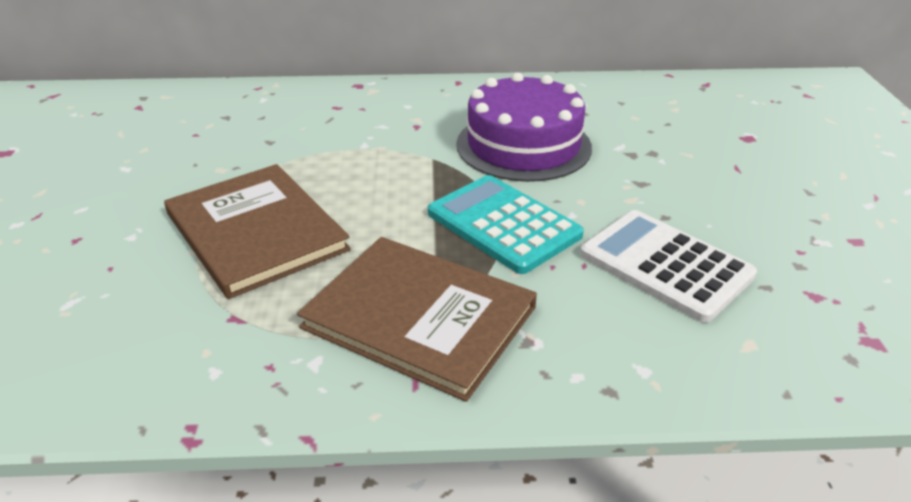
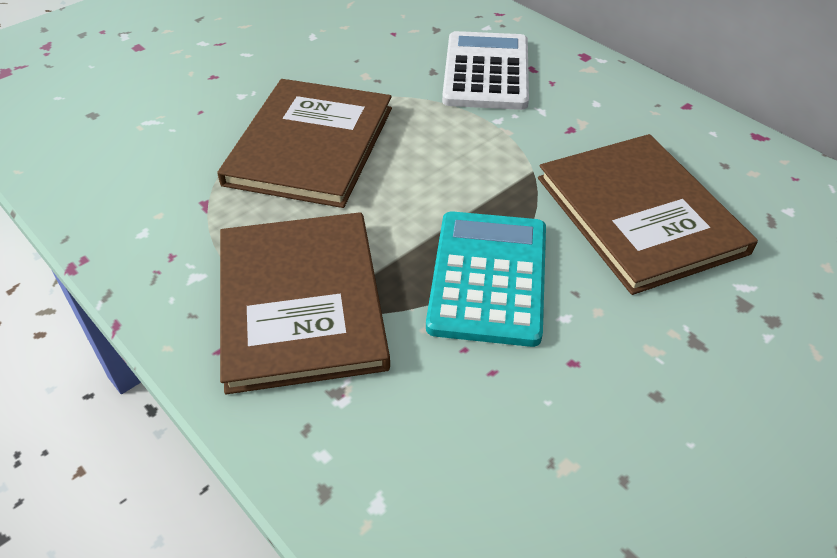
camera: 50 degrees right, 10 degrees up
(523, 145) = (639, 214): purple cake -> brown book
(665, 265) = (565, 439): white calculator -> white calculator (486, 72)

